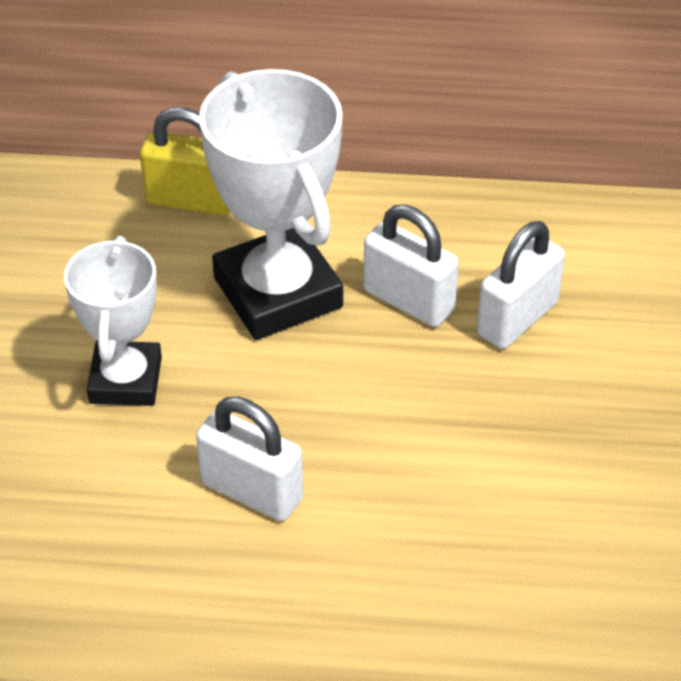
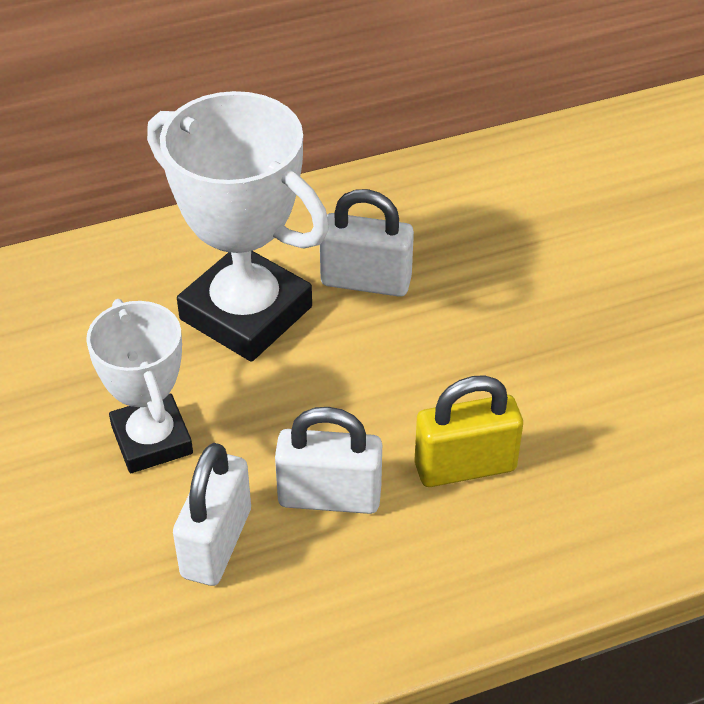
camera: 25 degrees left, 0 degrees up
(190, 200) = (116, 258): yellow padlock -> yellow padlock (465, 466)
(517, 318) = (466, 266): white padlock -> white padlock (216, 543)

